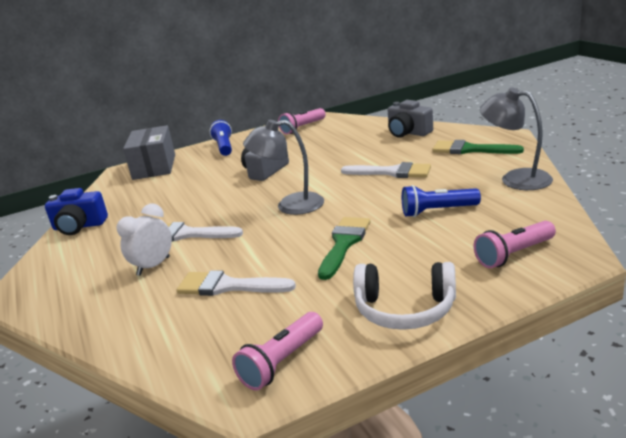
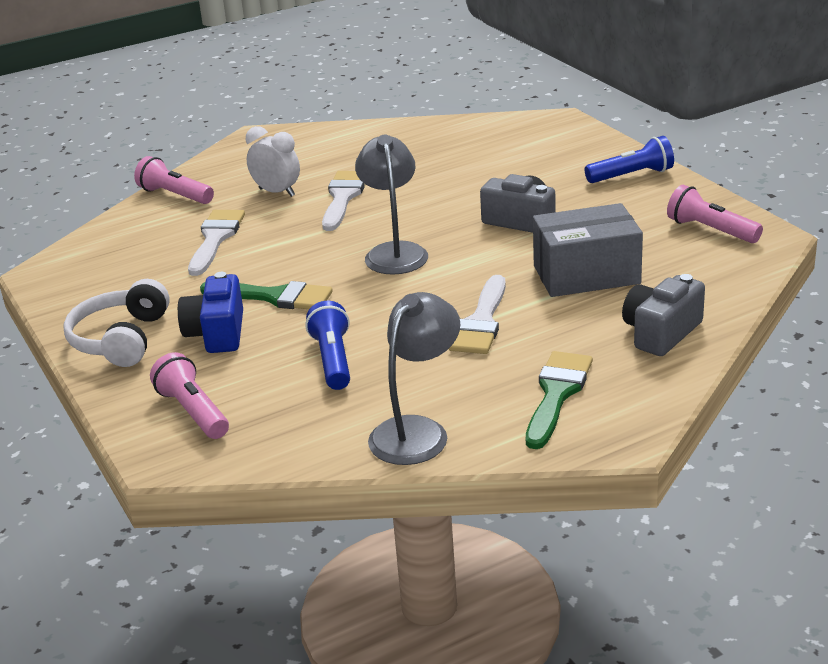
camera: 85 degrees right, 5 degrees up
(79, 226) = (391, 132): blue camera -> blue camera (217, 333)
(154, 167) = (564, 138): grey box -> grey box (586, 274)
(282, 362) = (77, 281): pink flashlight -> pink flashlight (175, 195)

